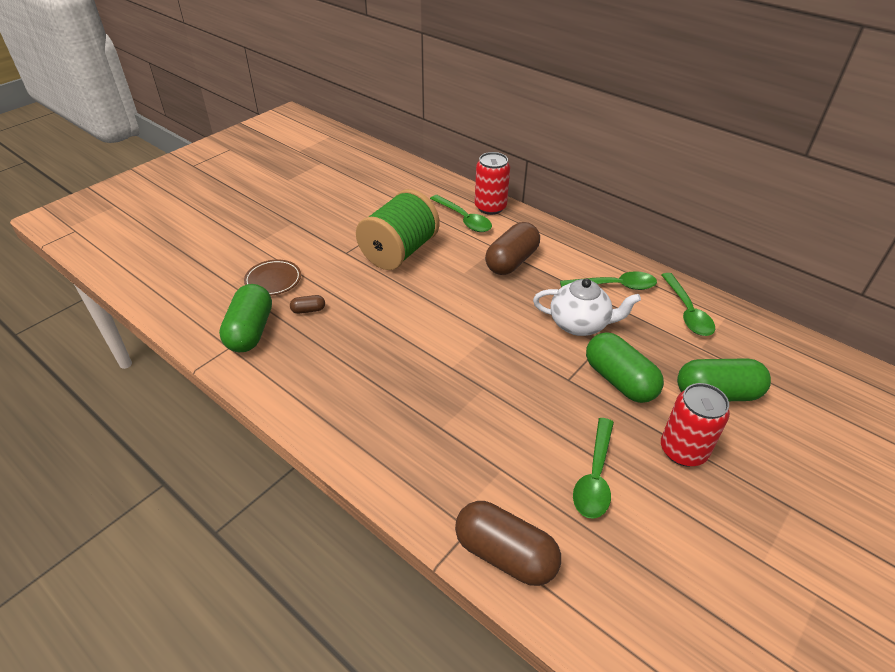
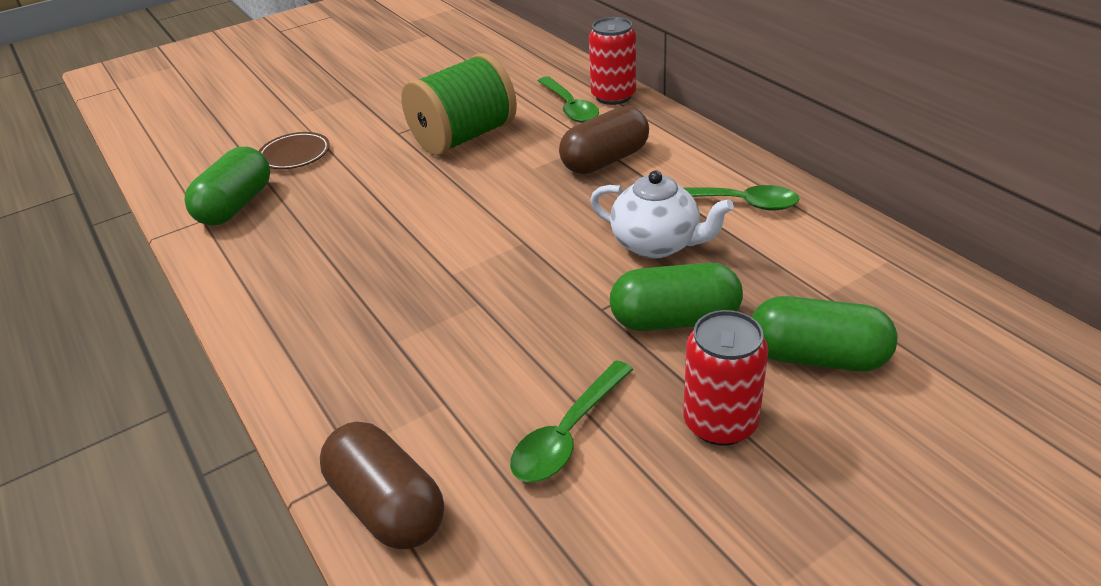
camera: 20 degrees right, 5 degrees down
(308, 310) = (315, 190): brown capsule -> none
(619, 380) = (675, 320): green capsule -> green capsule turned 75 degrees counterclockwise
(687, 311) = (830, 246): green spoon -> none

